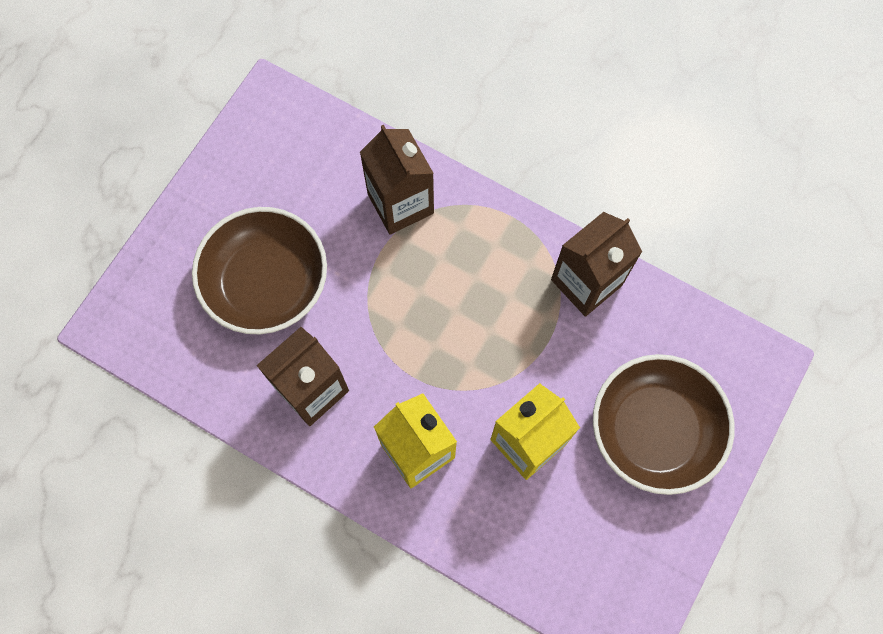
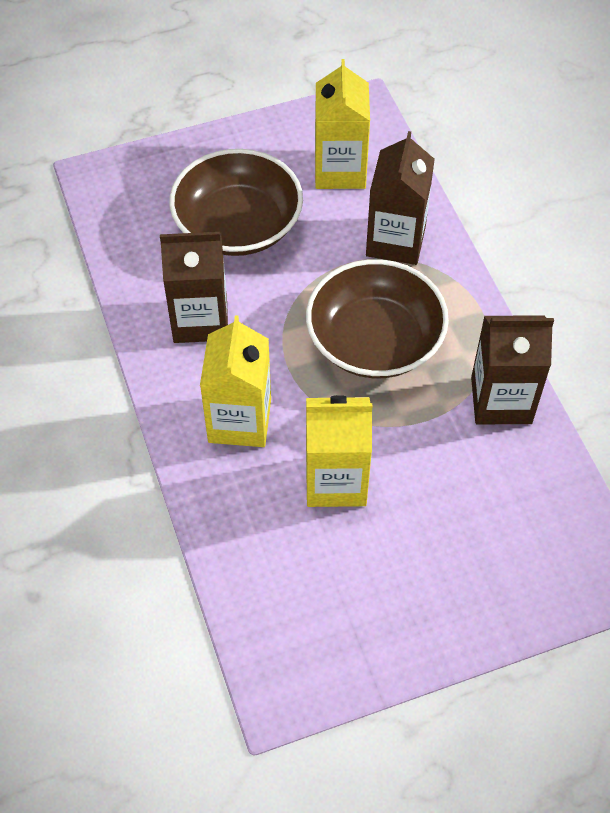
camera: 40 degrees right, 15 degrees down
(303, 171) = (340, 170): none -> yellow carton
(654, 430) = (456, 553): brown bowl -> brown bowl (374, 340)

